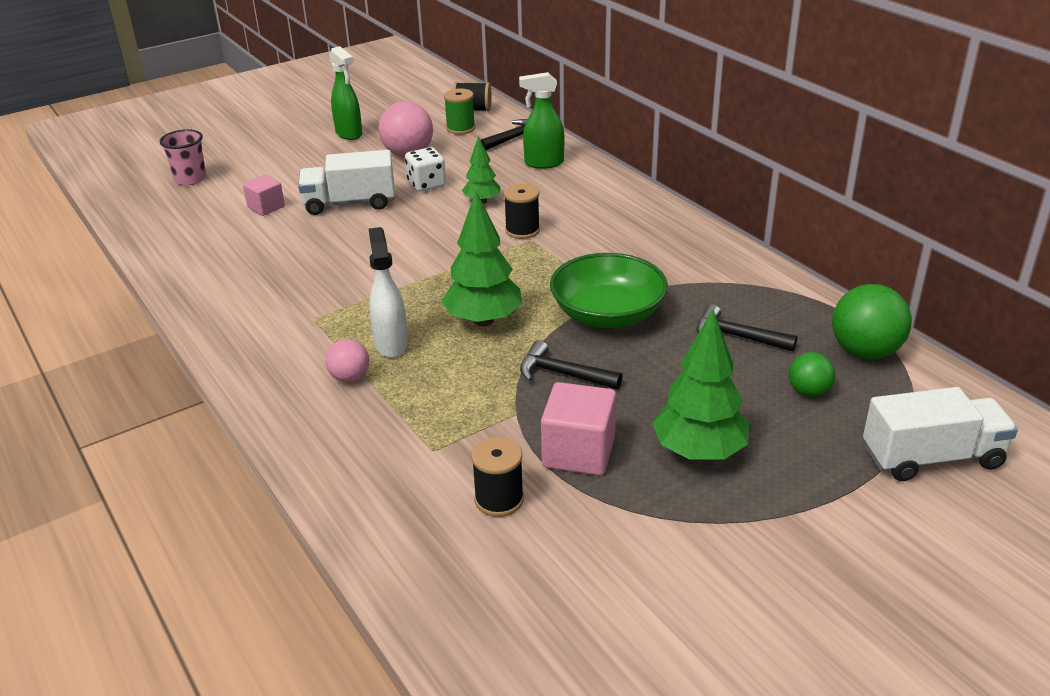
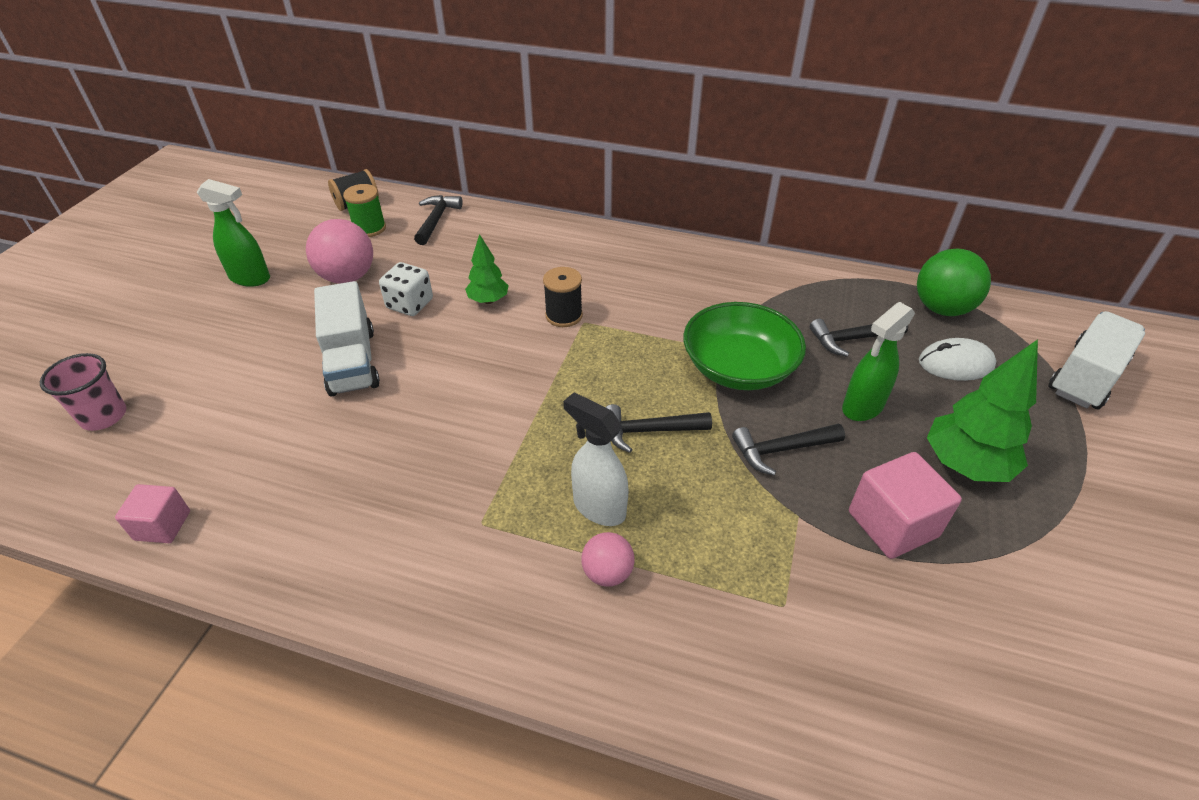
camera: 40 degrees left, 10 degrees up
(266, 207) = (255, 410): pink cube -> pink cube (162, 525)
(350, 203) = (352, 361): white truck -> white truck turned 60 degrees counterclockwise
(483, 320) = (649, 431): green tree -> black hammer
(499, 499) = (901, 620): black spool -> none
(543, 163) = (496, 237): green spray bottle -> green spray bottle (862, 407)
(808, 392) = (955, 364): green ball -> white mouse

